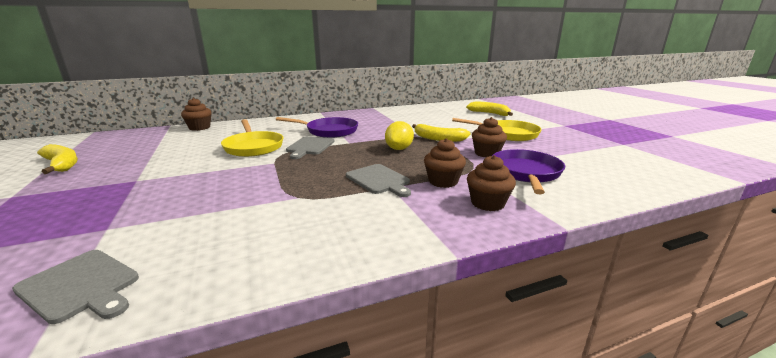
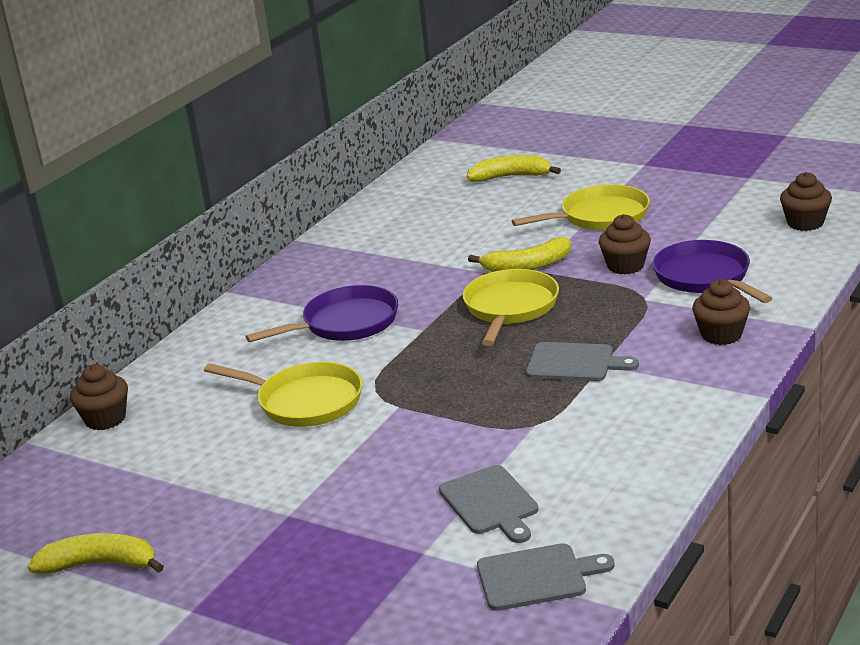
camera: 35 degrees left, 5 degrees up
(310, 147) = (385, 362): grey cutting board -> grey cutting board (491, 503)
(399, 149) = (510, 308): yellow lemon -> yellow pan
(443, 181) = (642, 331): brown cupcake -> brown cupcake (805, 223)

